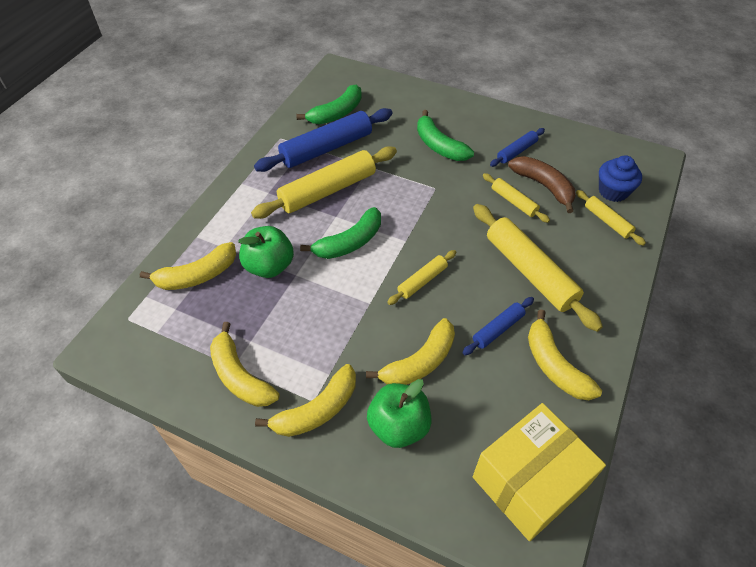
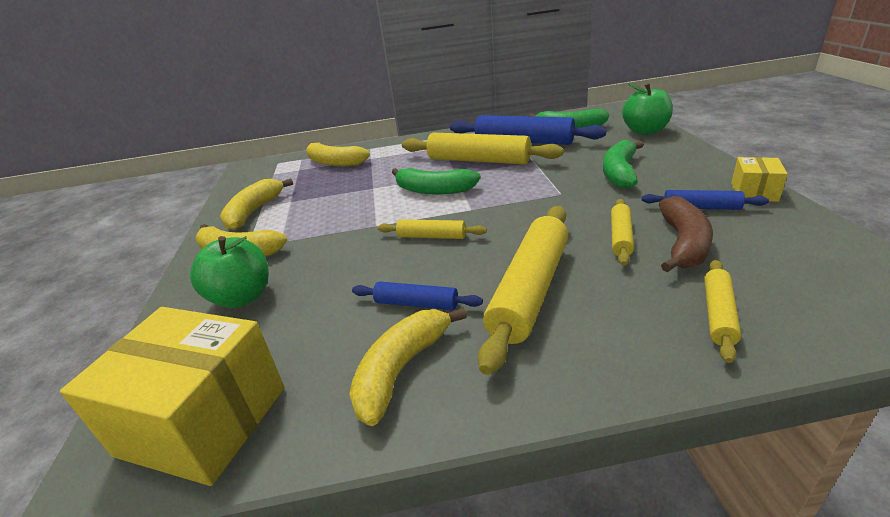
camera: 60 degrees right, 20 degrees down
(269, 266) = (370, 177): green apple -> green apple (645, 131)
(419, 362) = (328, 276): yellow banana -> none
(522, 122) = (754, 192): none -> yellow box
(613, 191) = (786, 296): blue cupcake -> none

